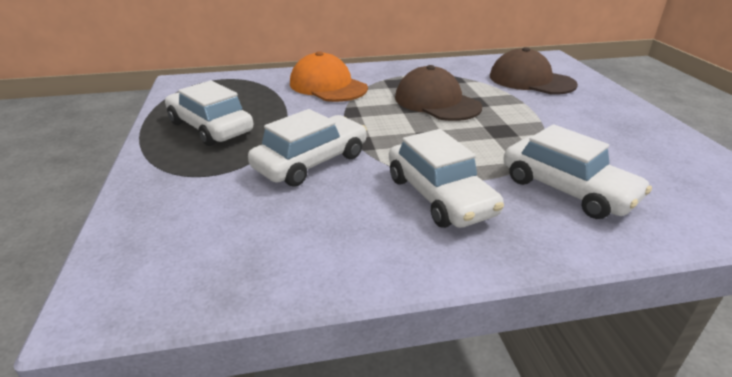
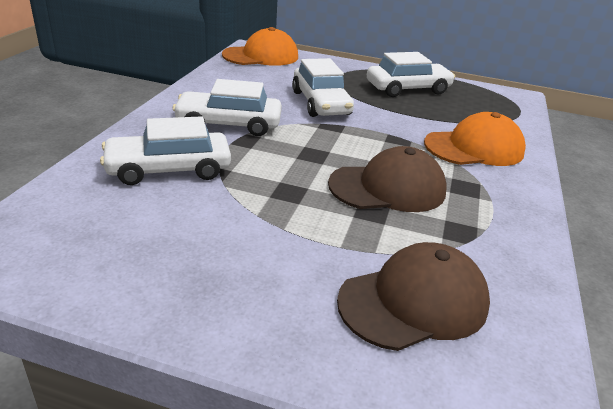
camera: 115 degrees right, 0 degrees up
(149, 271) = (261, 56): none -> orange cap

